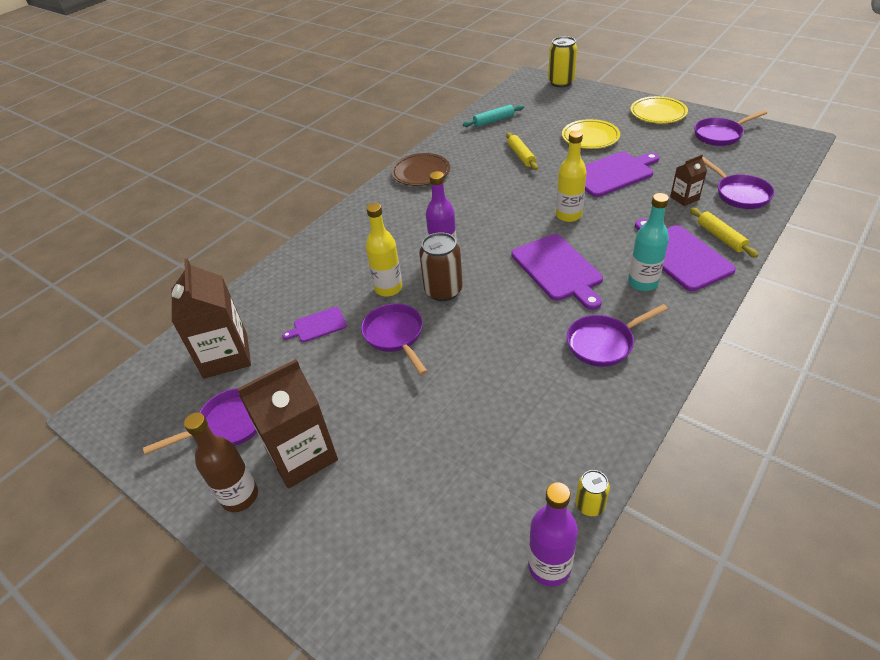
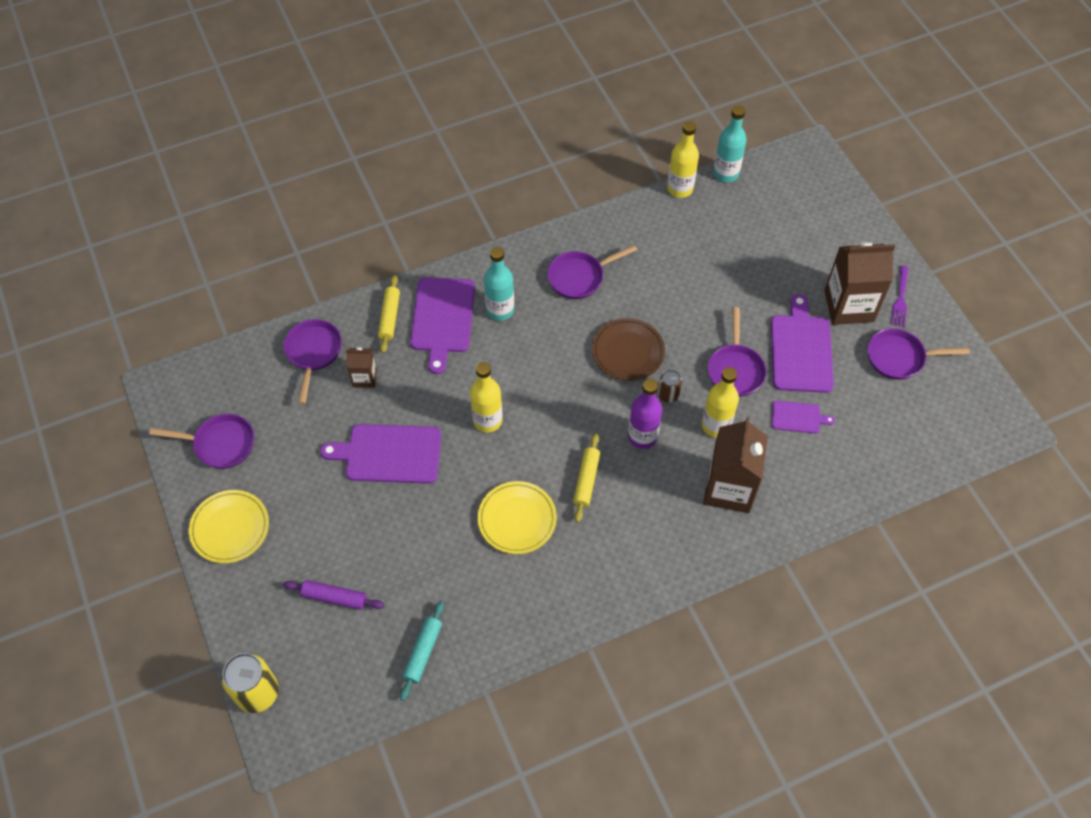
camera: 155 degrees left, 15 degrees up
(225, 356) = (890, 427): brown carton -> brown carton (729, 488)
(240, 496) = (900, 298): brown bottle -> purple fork
(421, 173) = (585, 591): brown plate -> brown plate (628, 352)
(443, 290) = (668, 395): brown can -> brown can, size x0.55
(493, 121) = (423, 652): turquoise rolling pin -> turquoise rolling pin turned 75 degrees counterclockwise
(521, 156) = (452, 549): yellow rolling pin -> yellow rolling pin (586, 480)
(549, 566) = (726, 173): purple bottle -> turquoise bottle
(558, 269) = (554, 362): purple cutting board -> purple cutting board (801, 350)
(565, 117) = (334, 597): none -> purple rolling pin
(590, 137) = (349, 532): yellow plate -> yellow plate (517, 519)
(590, 505) = (680, 188): yellow can -> yellow bottle
(604, 343) = (580, 277): purple pan -> purple pan turned 150 degrees clockwise

